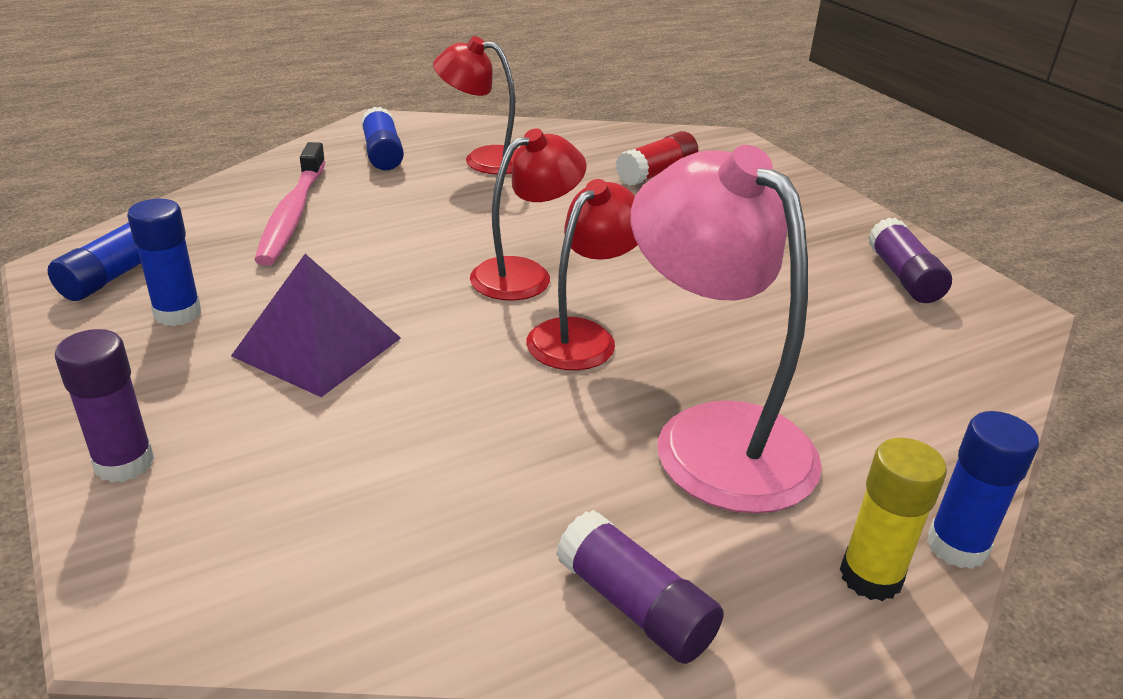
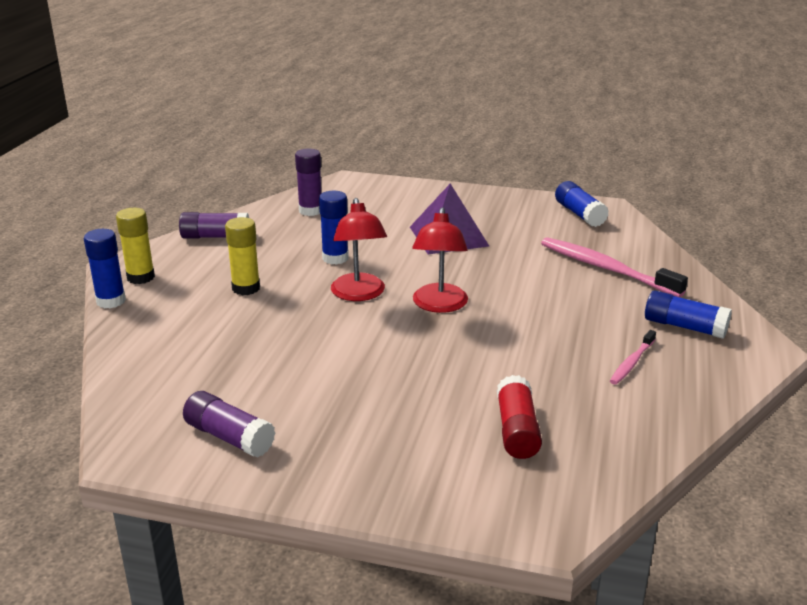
camera: 135 degrees right, 5 degrees down
(124, 463) = (422, 191): purple glue stick -> purple glue stick (310, 211)
(178, 313) = (521, 218): blue glue stick -> blue glue stick (335, 258)
(483, 159) = (632, 363): red lamp -> pink toothbrush
(713, 435) = (246, 288): pink lamp -> yellow glue stick

